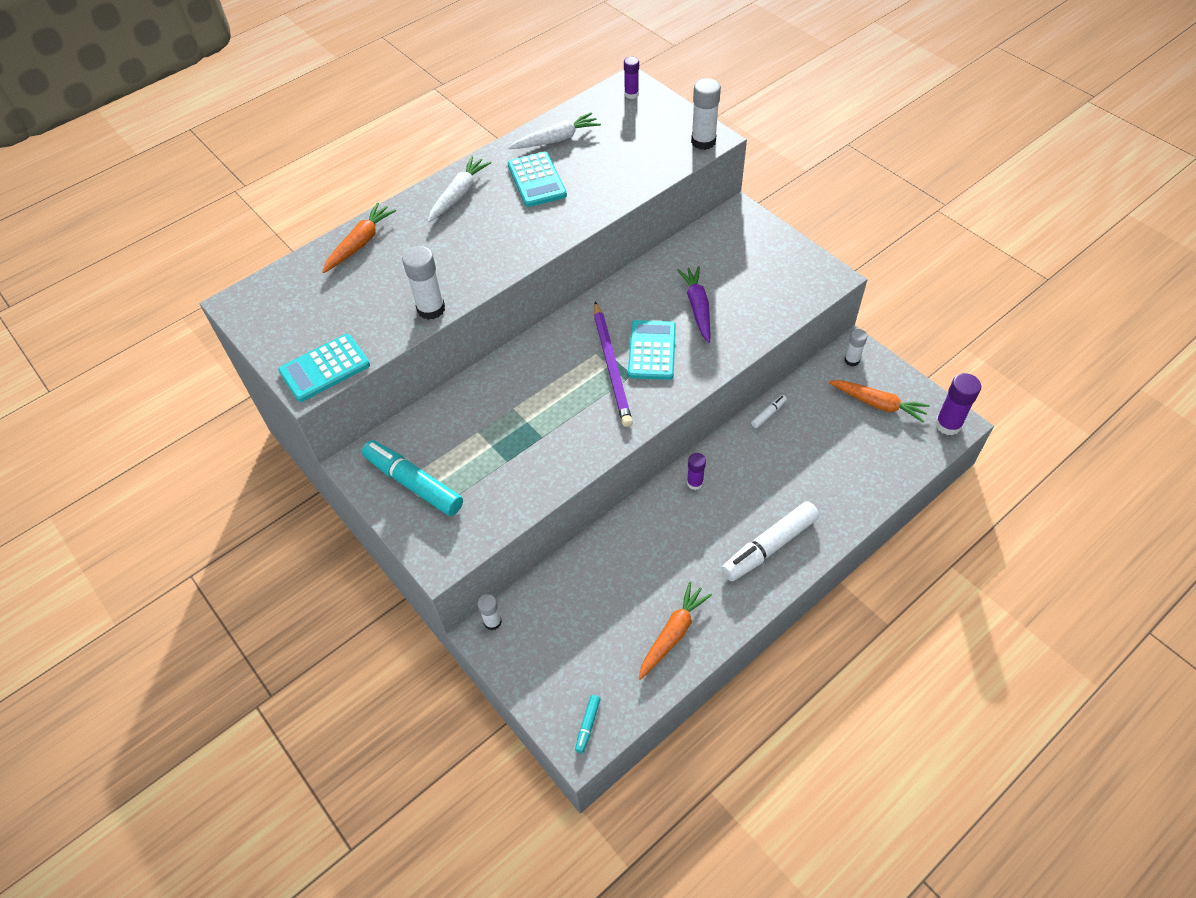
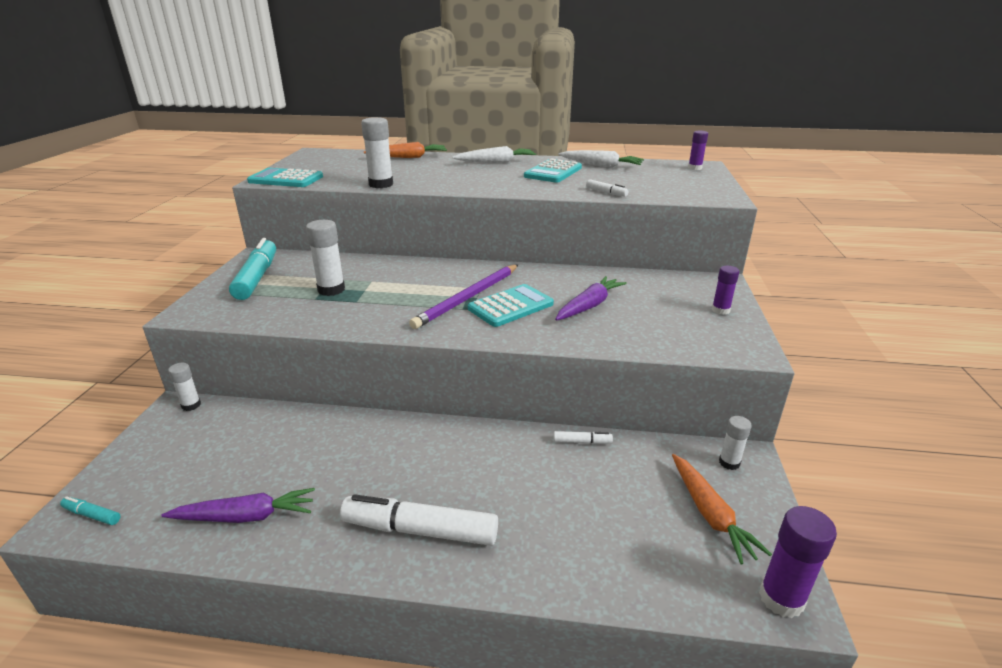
camera: 45 degrees right, 25 degrees down
(587, 725) = (92, 515): turquoise marker -> turquoise marker turned 45 degrees clockwise
(625, 188) = (606, 192): none -> white marker
(673, 634) = (245, 516): orange carrot -> purple carrot
(695, 483) = (445, 438): purple glue stick -> purple glue stick (720, 310)
(703, 141) = (713, 197): white glue stick -> white glue stick (331, 290)

